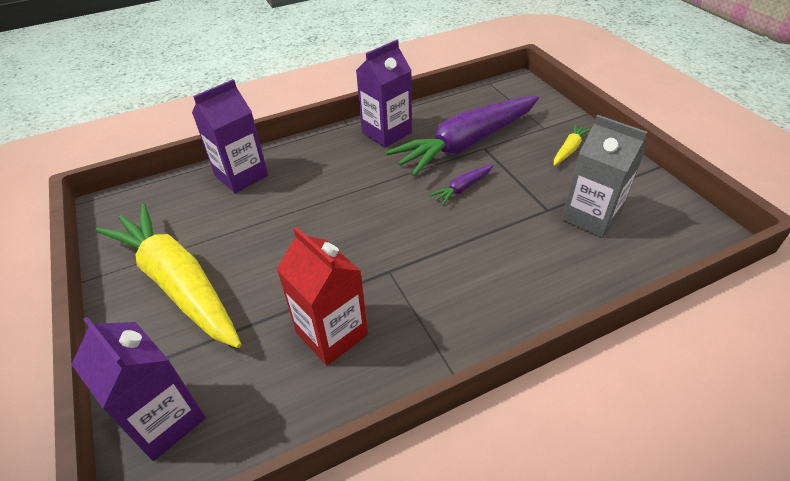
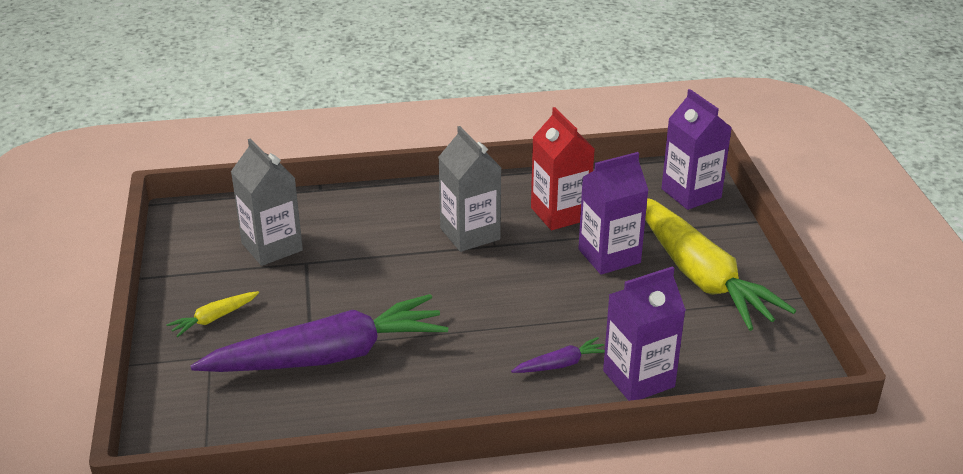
camera: 165 degrees left, 10 degrees down
(386, 133) = (423, 400): purple carton -> purple carton (609, 256)
(419, 278) = (470, 234): none -> grey carton
(462, 188) = (375, 302): purple carrot -> purple carrot (560, 364)

